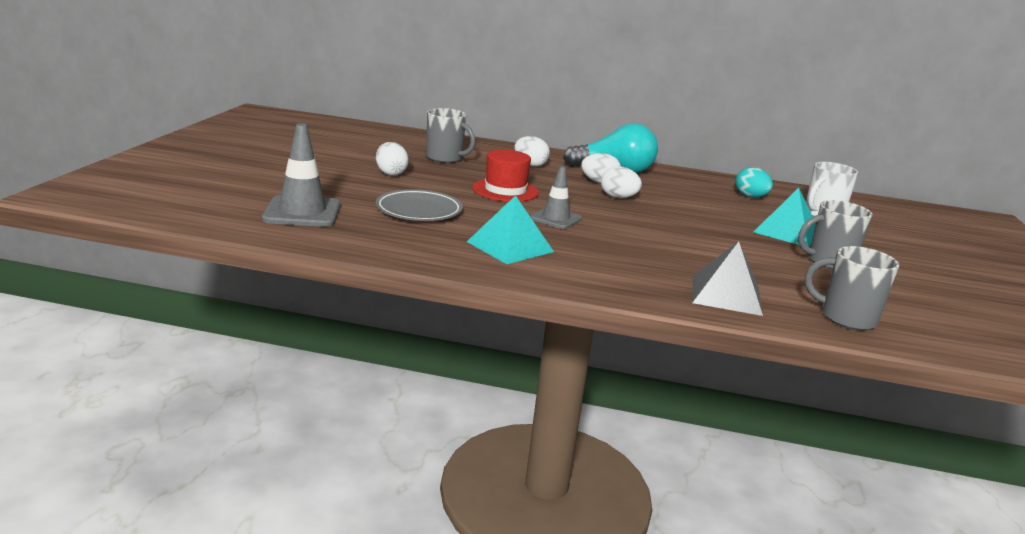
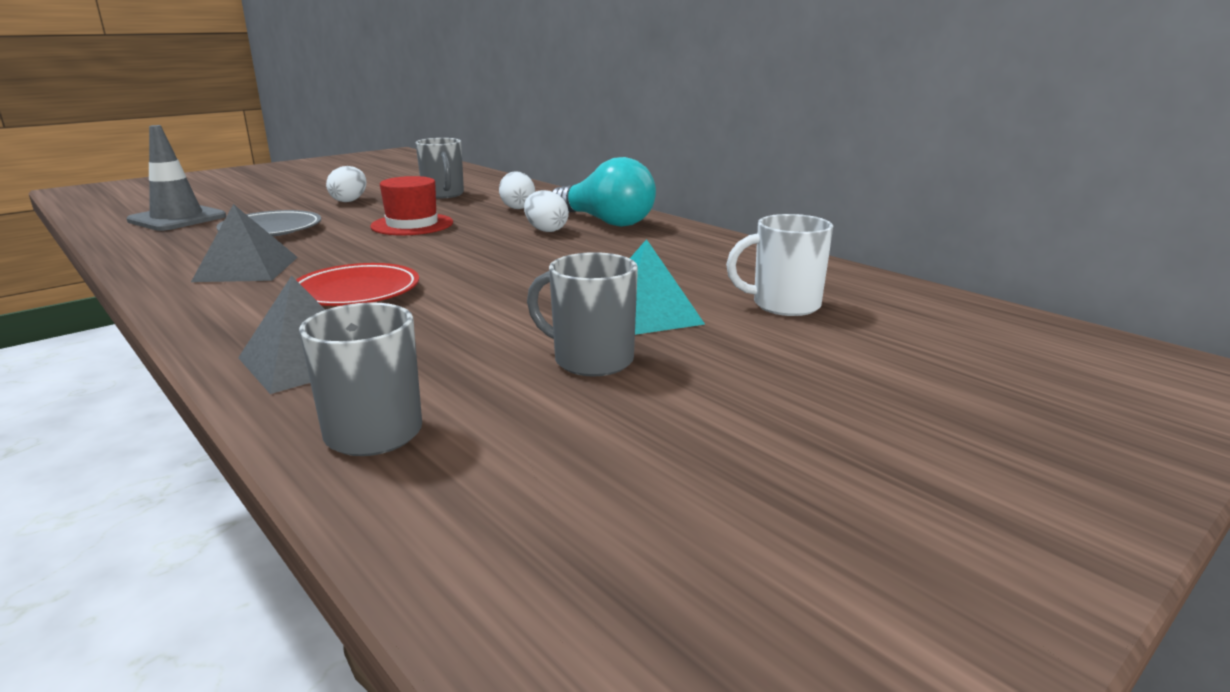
camera: 40 degrees right, 0 degrees up
(510, 246) = (246, 269): turquoise pyramid -> grey pyramid
(555, 218) = (378, 254): grey traffic cone -> none
(618, 197) = (521, 246): white egg -> none
(626, 249) = (356, 292): none -> red plate
(750, 197) = (722, 269): turquoise egg -> none

